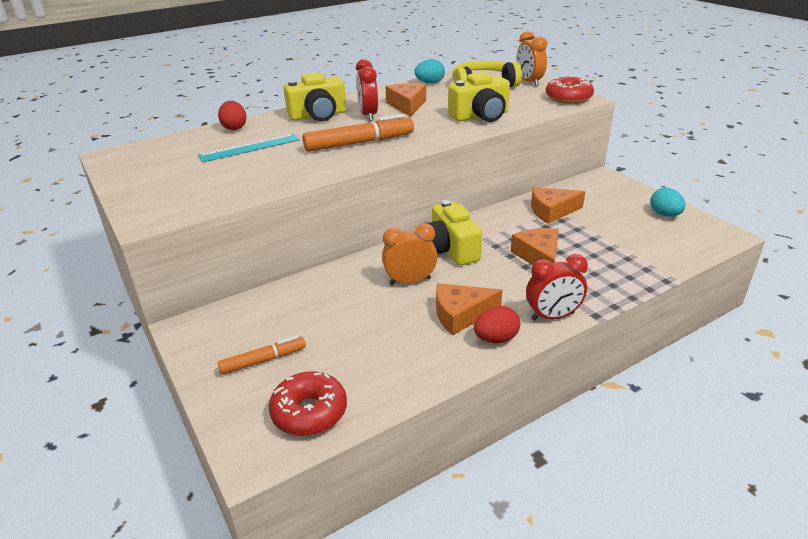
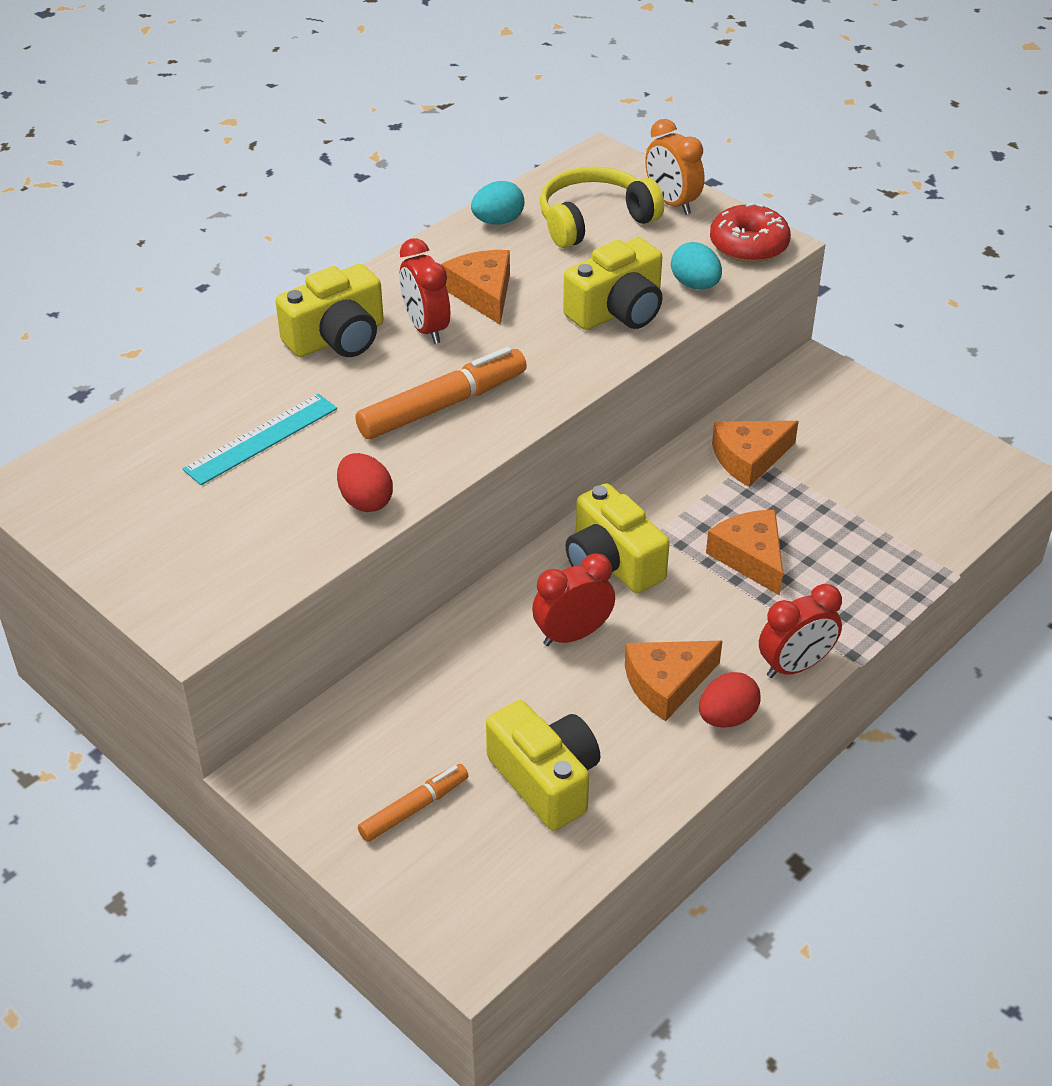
camera: 15 degrees left, 10 degrees up
(234, 128) = (204, 389): red egg -> red egg (365, 501)
(309, 412) = (515, 875): red donut -> none
(357, 357) = (545, 780): none -> yellow camera
(410, 281) = (572, 635): orange clock -> red clock
(664, 215) = (921, 444): turquoise egg -> turquoise egg (695, 285)

